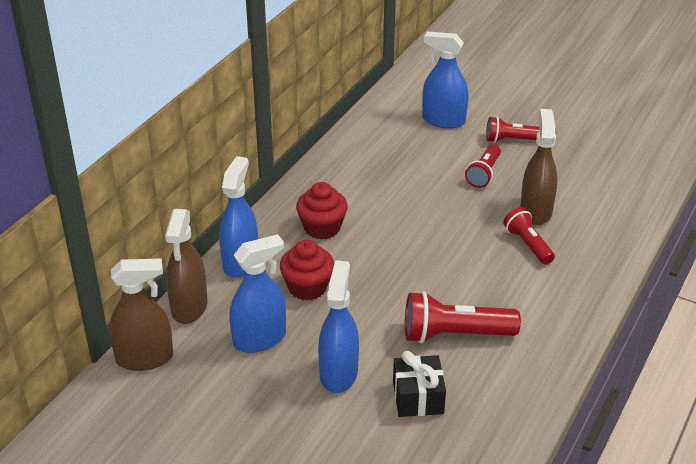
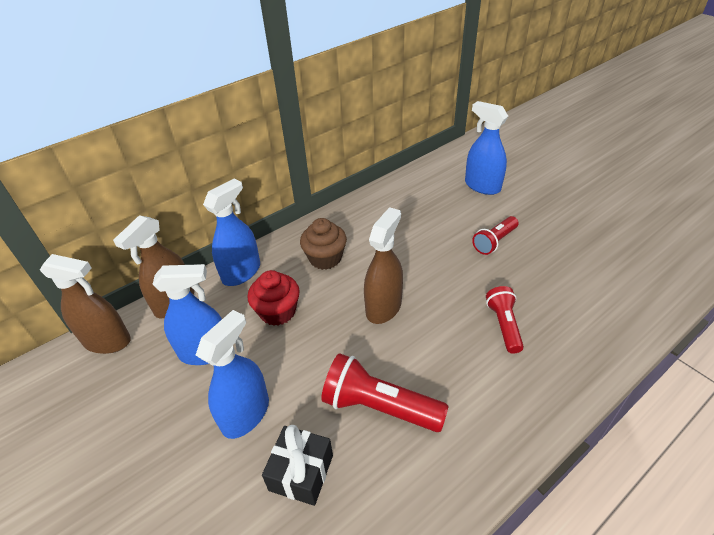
camera: 25 degrees right, 5 degrees up
(322, 228) = (325, 258): red cupcake -> brown cupcake
(511, 140) = (536, 216): red flashlight -> none
(536, 211) = (528, 291): brown spray bottle -> brown spray bottle (383, 307)

